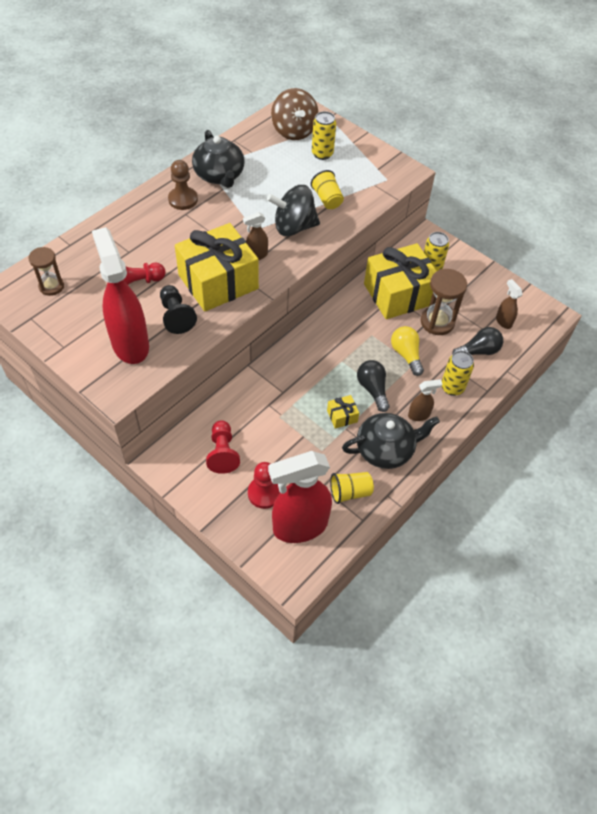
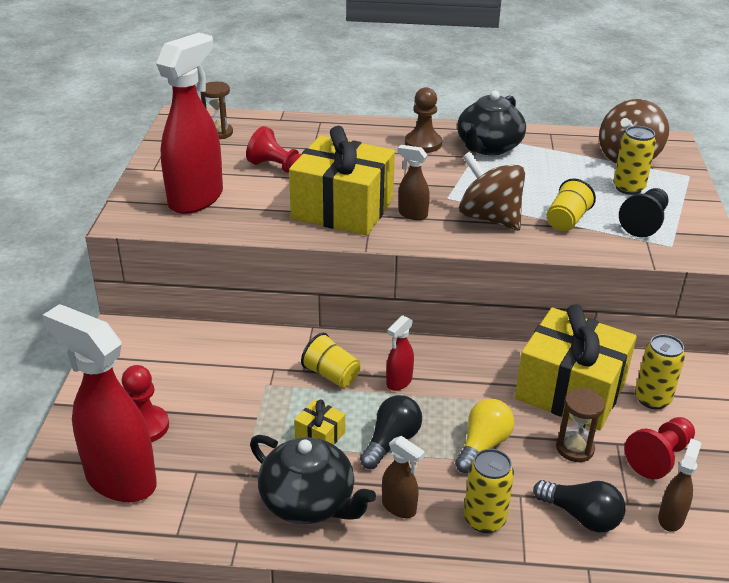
camera: 55 degrees right, 20 degrees down
(176, 316) = (264, 206): black pawn -> black pawn (644, 223)
(222, 453) = (172, 367): red pawn -> red pawn (659, 457)
(293, 227) = (489, 218): black spinning top -> brown spinning top
(331, 357) = (399, 382): none -> red spray bottle
(350, 492) = (210, 500): yellow cup -> yellow cup (331, 375)
(437, 322) = (575, 448): brown hourglass -> brown hourglass, size x0.65

